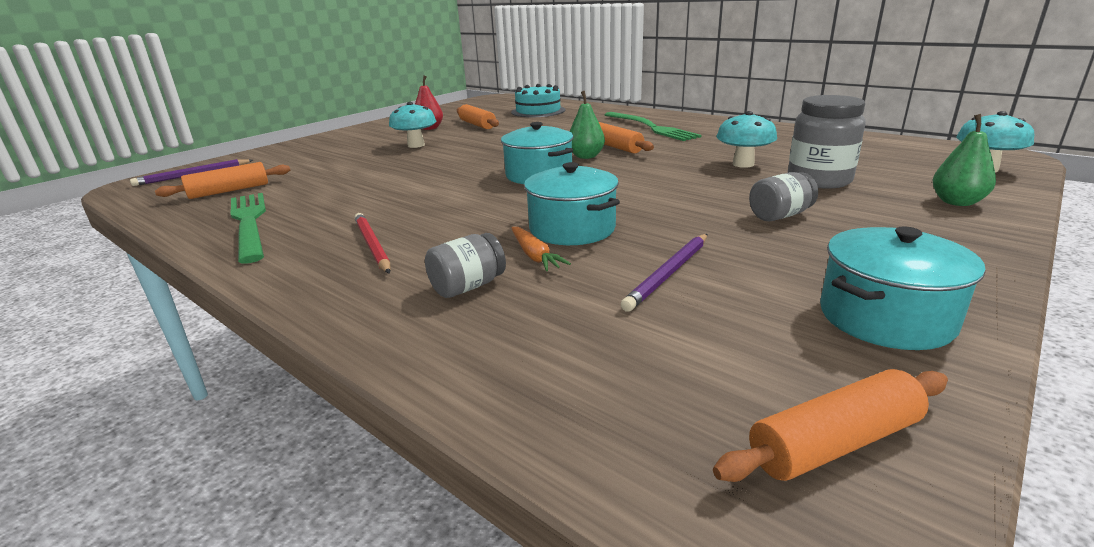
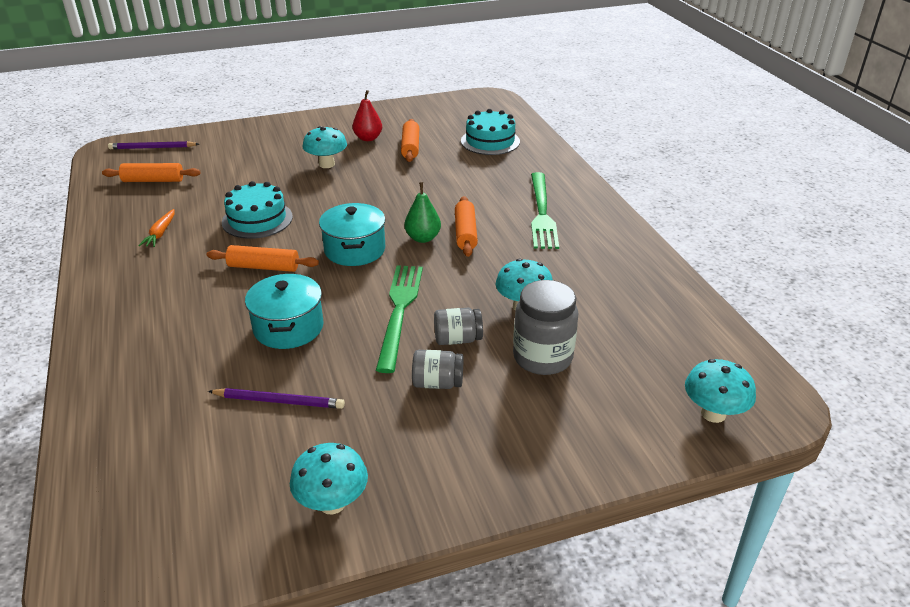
camera: 30 degrees right, 10 degrees up
(249, 223) = (129, 227): green fork -> green fork (399, 311)
(372, 245) = (164, 286): red pencil -> none
(403, 184) = (257, 219): none -> turquoise cake
(468, 286) = (166, 353): grey jar -> grey jar (457, 339)
(535, 256) = (233, 344): orange carrot -> orange carrot (160, 233)
(669, 273) = (279, 401): purple pencil -> purple pencil turned 150 degrees counterclockwise
(834, 443) = (174, 552): orange rolling pin -> orange rolling pin (263, 267)
(885, 317) = (332, 503): turquoise pot -> turquoise mushroom
(957, 202) = (595, 438): green pear -> none

